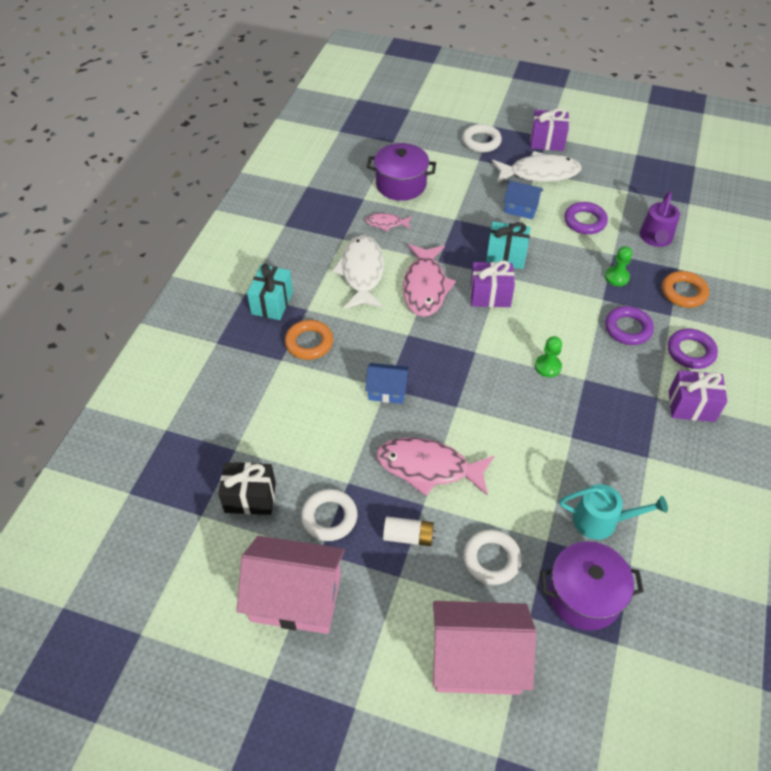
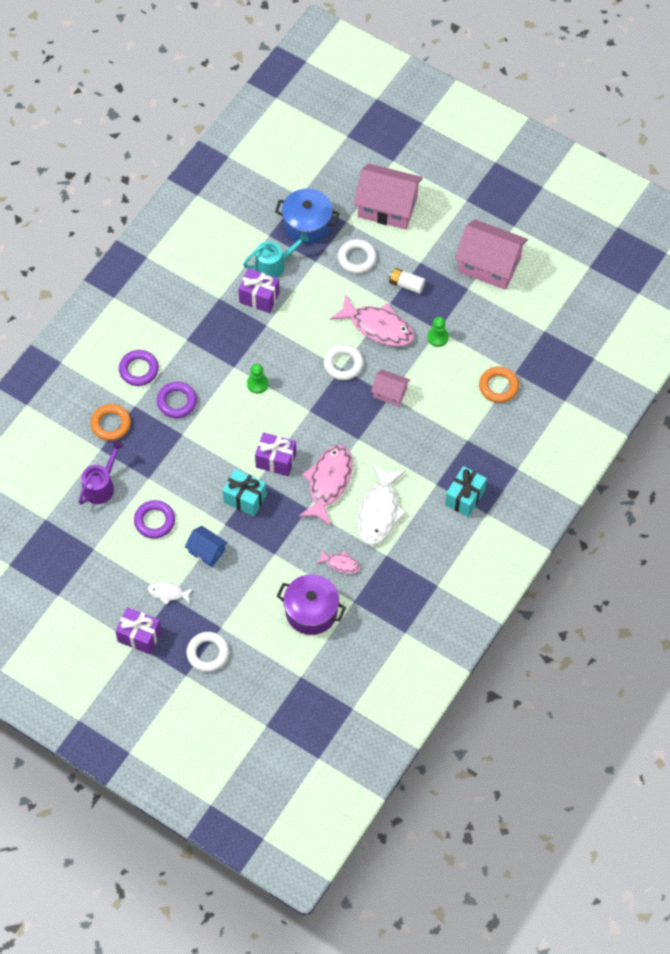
camera: 165 degrees left, 10 degrees up
(250, 497) = (509, 335): black gift -> none
(309, 343) = (441, 450): orange ring -> orange ring (498, 386)
(329, 517) = (456, 309): white ring -> white ring (343, 364)
(387, 390) = (390, 393): blue house -> pink house
(539, 173) = (168, 593): white fish -> white fish, size x0.50
(584, 595) = (307, 225): purple pot -> blue pot
(601, 520) = (274, 265): turquoise watering can -> turquoise watering can turned 135 degrees clockwise
(616, 277) = (158, 453): green pawn -> green pawn (437, 337)
(691, 406) = (165, 327): purple gift -> purple gift (259, 297)

